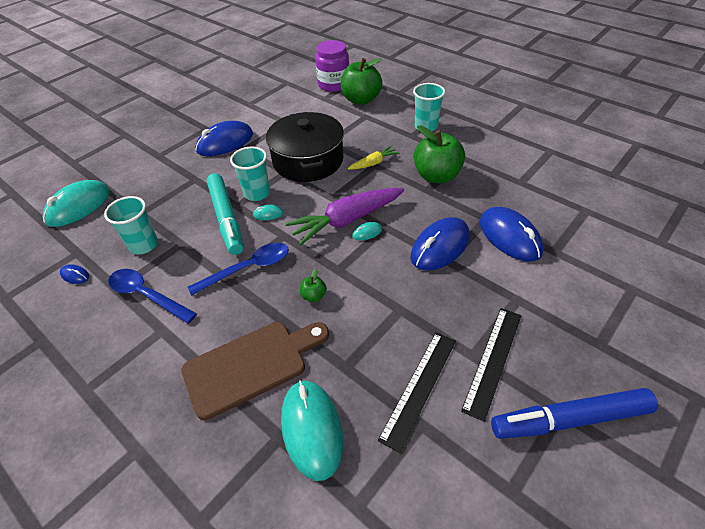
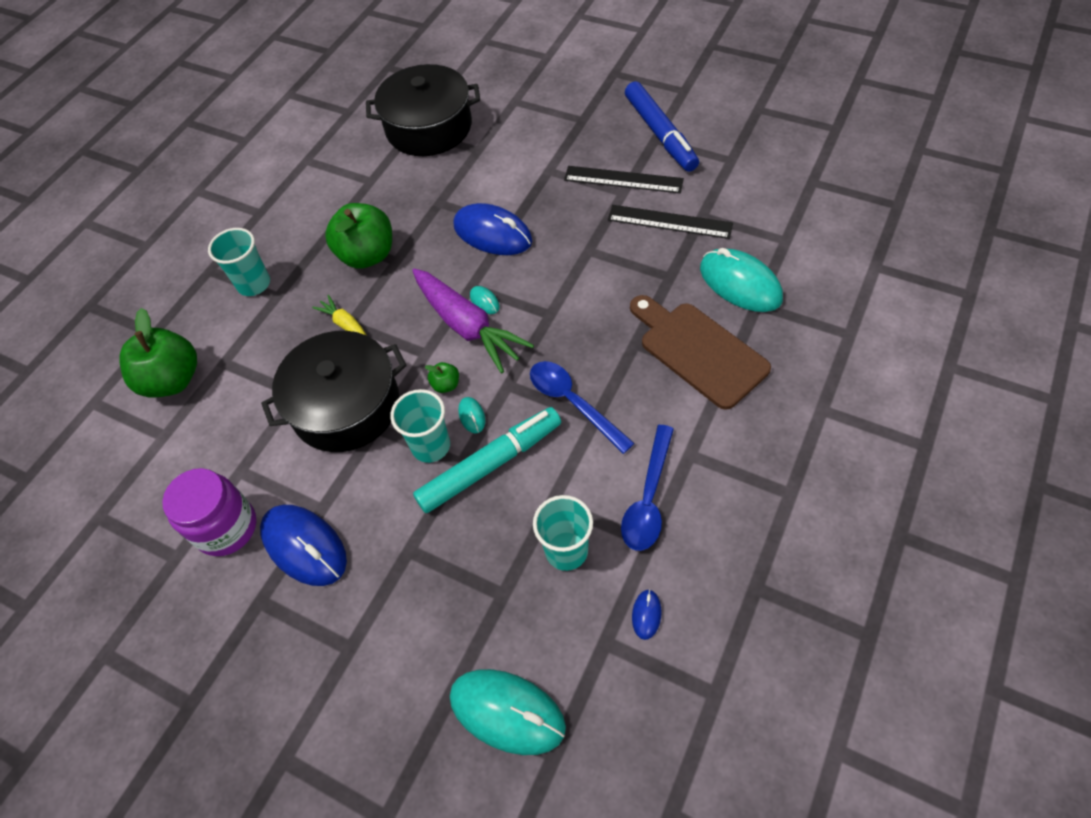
camera: 100 degrees left, 10 degrees up
(312, 429) = (740, 284): turquoise mouse -> turquoise mouse turned 75 degrees clockwise
(314, 296) = (594, 325): green apple -> green apple (446, 385)
(333, 84) = (116, 434): purple jar -> purple jar (226, 527)
(509, 237) = (464, 182): blue mouse -> none
(589, 221) = (429, 127): none -> black pot

